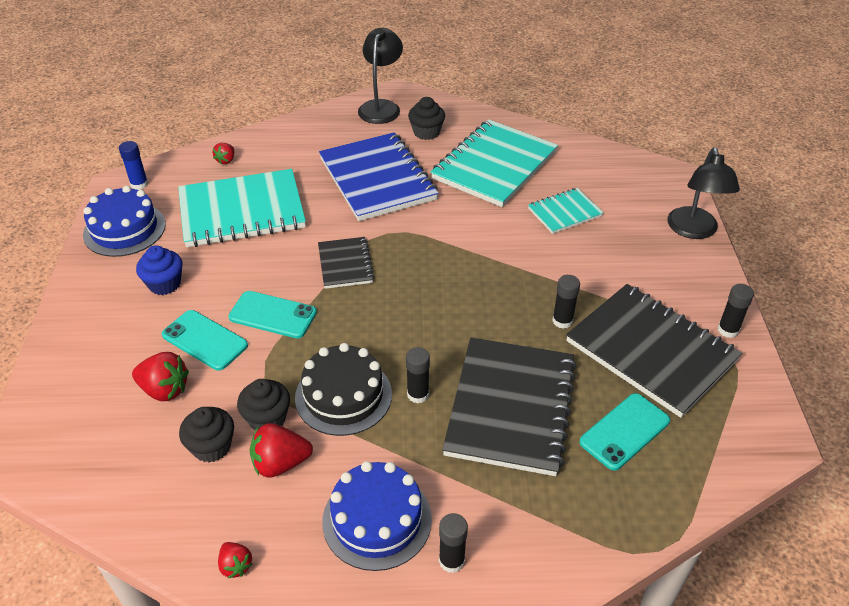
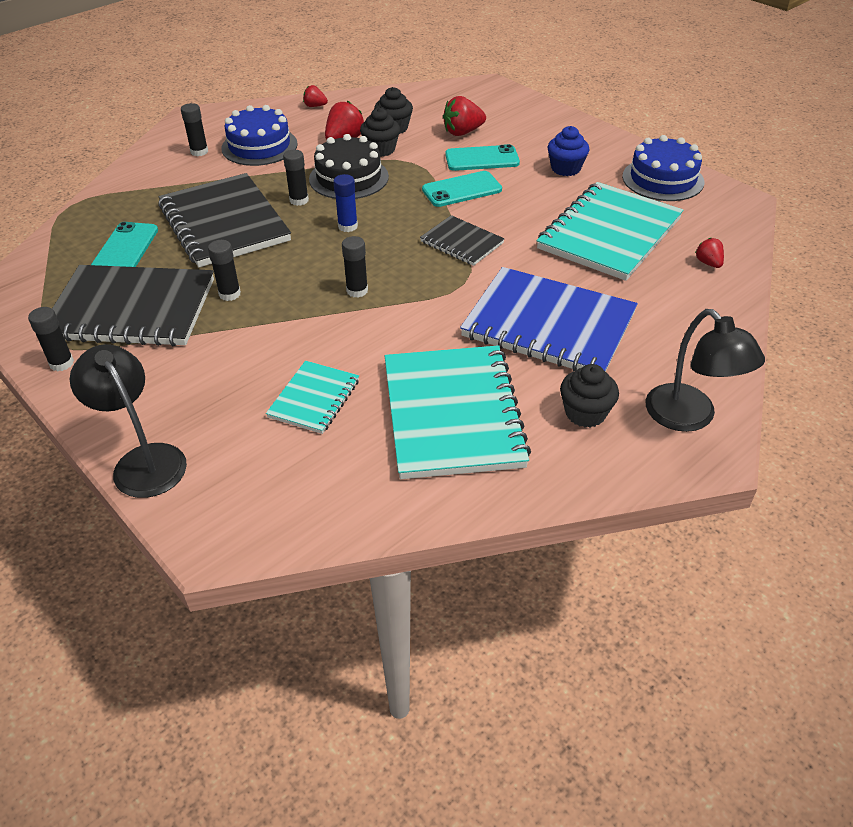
camera: 140 degrees right, 0 degrees up
(139, 184) = (726, 208): blue glue stick -> blue glue stick (348, 226)
(465, 269) = (357, 291): none -> black glue stick

